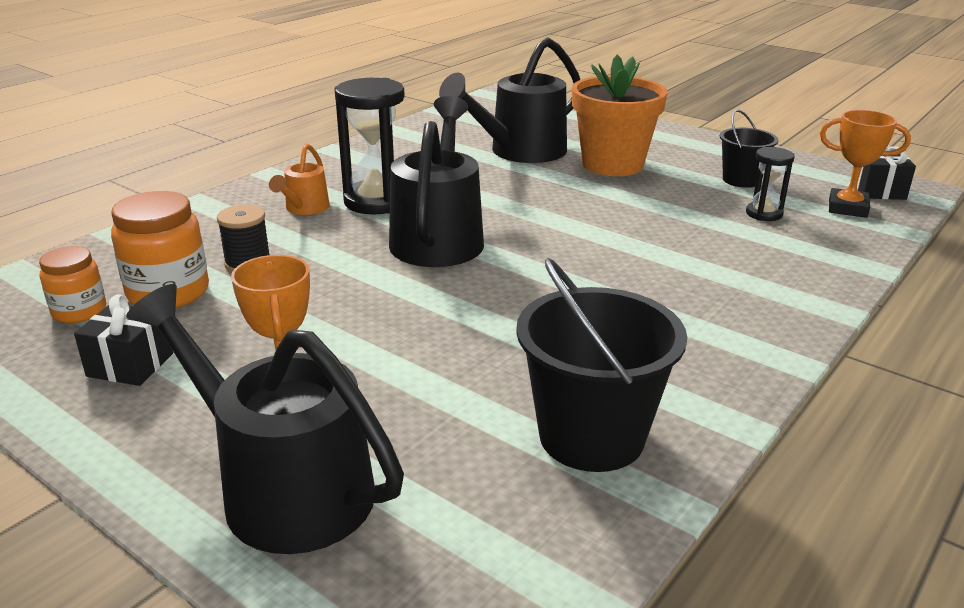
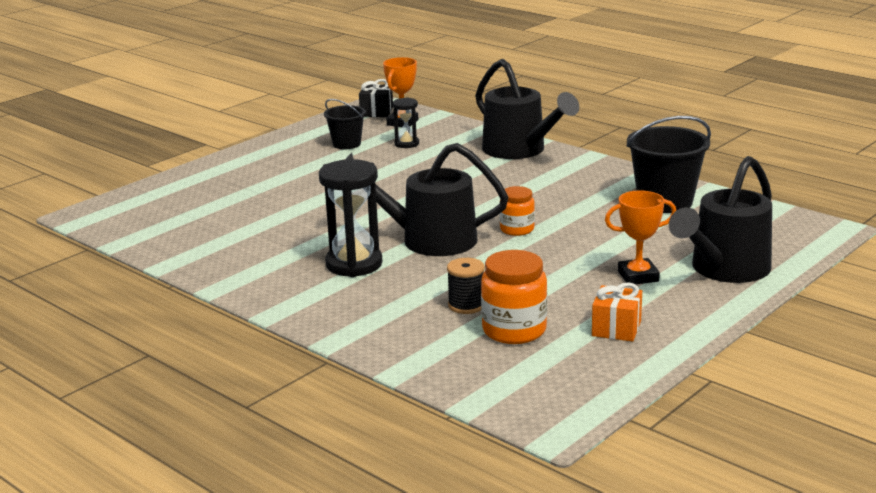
camera: 85 degrees left, 5 degrees down
(79, 311) = (544, 361): orange jar -> orange jar (517, 229)
(130, 365) = (616, 328): black gift -> orange gift
(304, 209) = (362, 292): orange watering can -> none
(519, 152) = (258, 211): black watering can -> black watering can (520, 150)
(612, 164) = (301, 180): orange flower pot -> none

